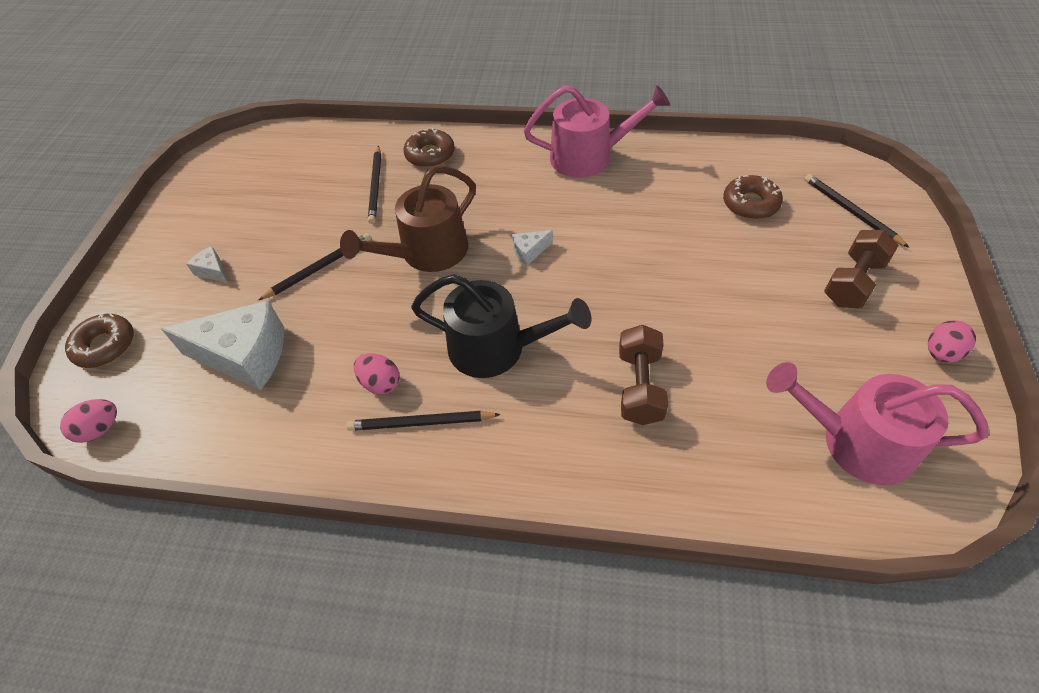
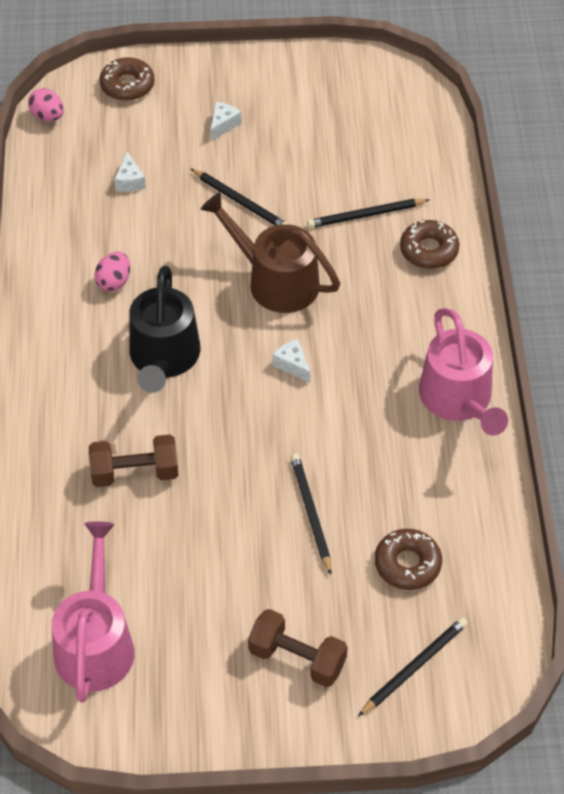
camera: 75 degrees right, 0 degrees up
(245, 356) = (130, 181): white cheese -> white cheese, size x0.44
(421, 423) = (77, 319): black pencil -> black pencil (310, 513)
(941, 353) = (210, 729): pink egg -> none

